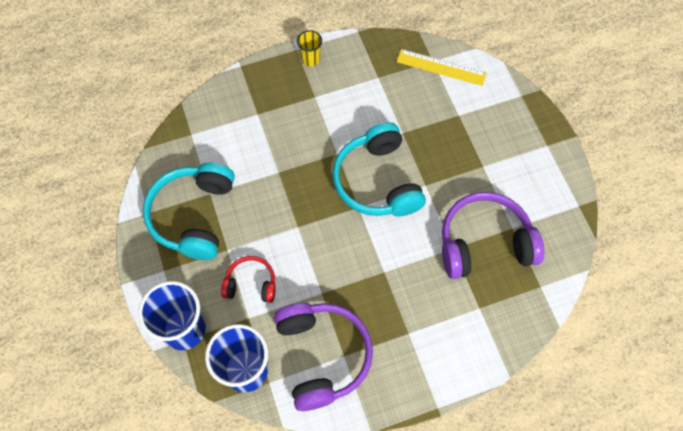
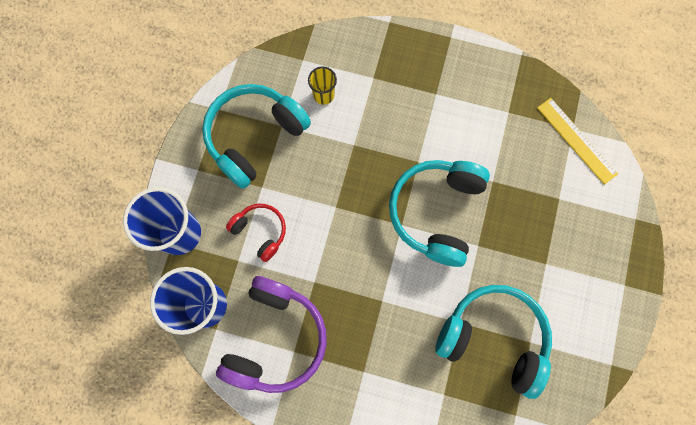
camera: 35 degrees right, 10 degrees up
(310, 59) = (457, 54): yellow cup -> yellow cup (323, 95)
(484, 243) = (493, 338): purple headphones -> turquoise headphones

